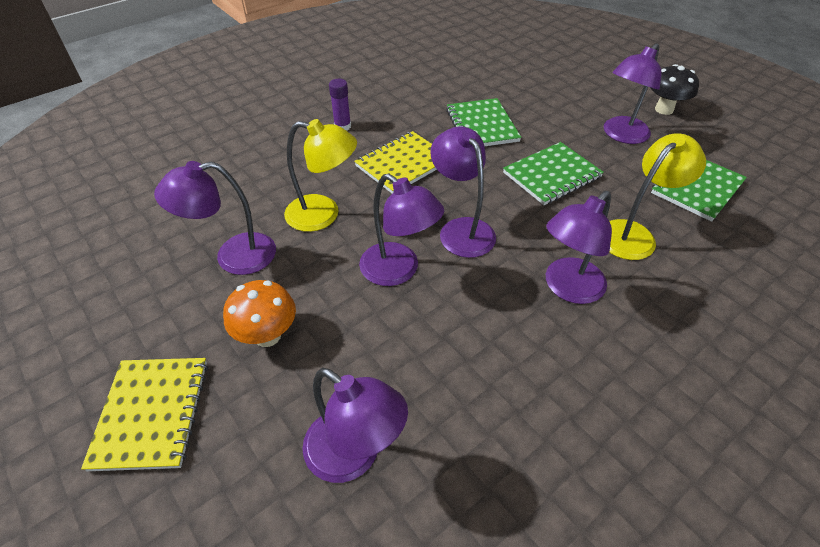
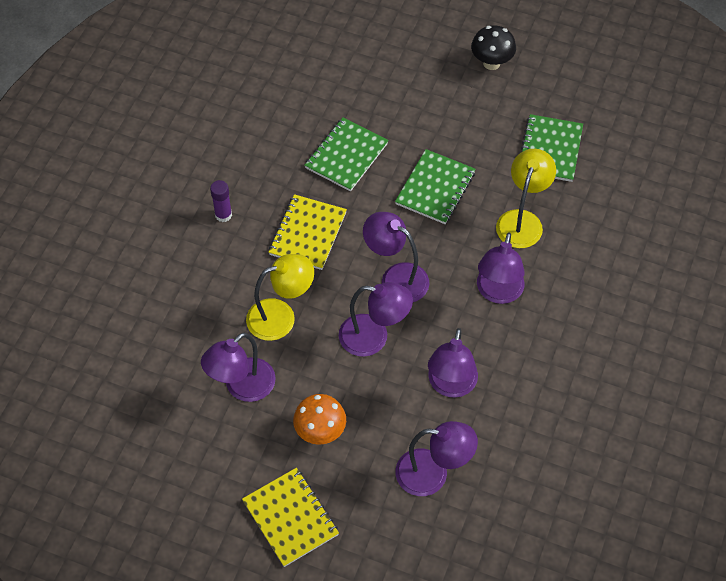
camera: 30 degrees left, 10 degrees up
(481, 125) = (346, 156): green notebook -> green notebook turned 75 degrees clockwise
(621, 135) = (469, 114): purple lamp -> purple lamp (450, 386)

